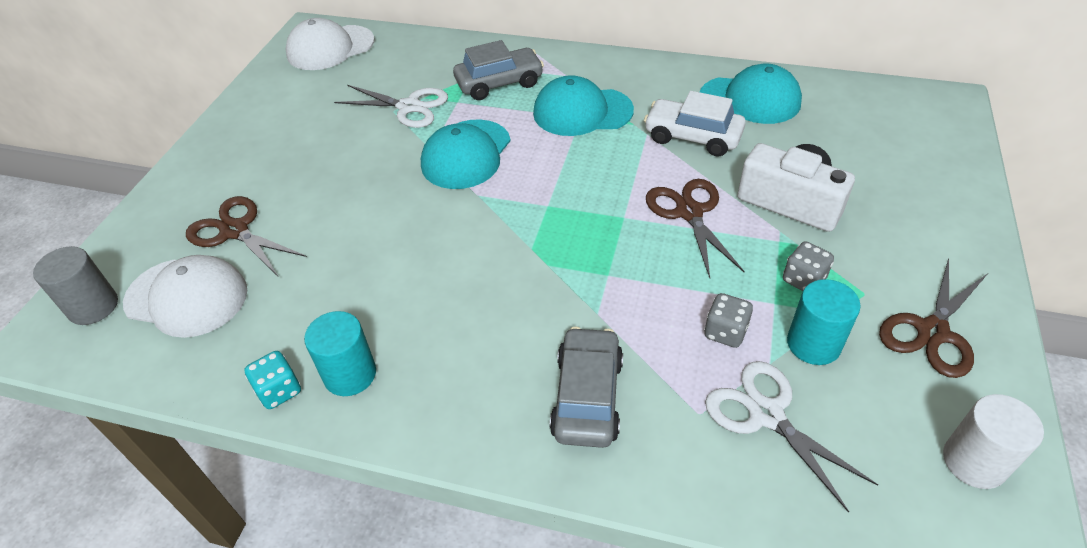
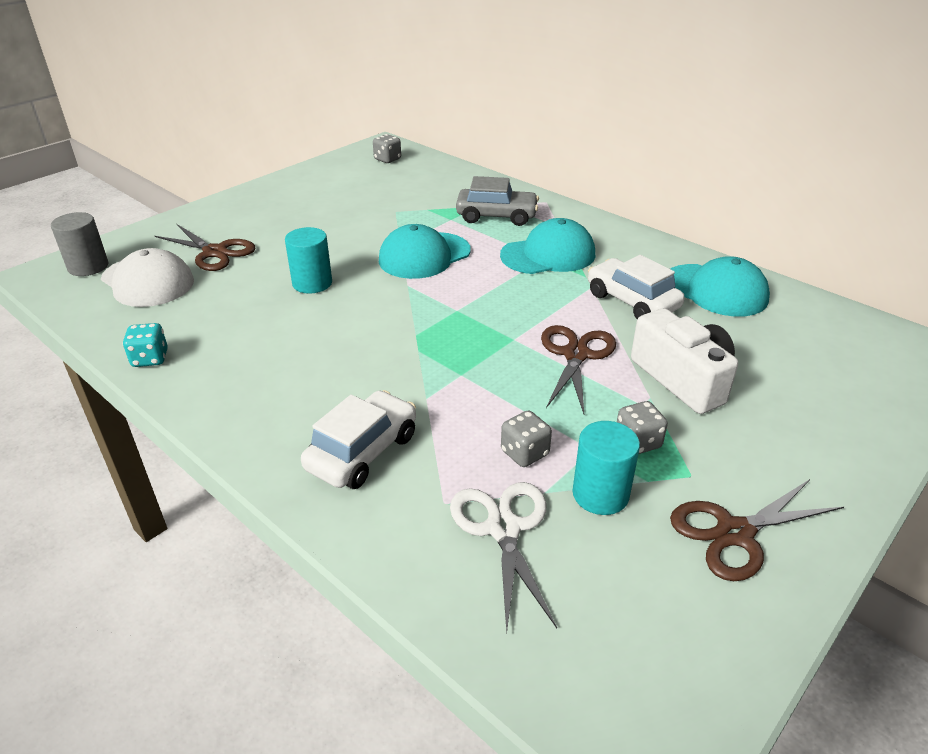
camera: 25 degrees right, 10 degrees down
(235, 231) = (215, 252): brown scissors -> brown scissors turned 150 degrees clockwise
(330, 48) = (387, 159): white cap -> grey dice
(350, 374) = (205, 367): turquoise cylinder -> turquoise cylinder (312, 283)
(409, 107) = (410, 212): white scissors -> none
(582, 112) = (548, 255): turquoise cap -> turquoise cap turned 135 degrees clockwise
(587, 397) = (362, 452): grey car -> white car
(974, 461) = (678, 657): white cylinder -> none

